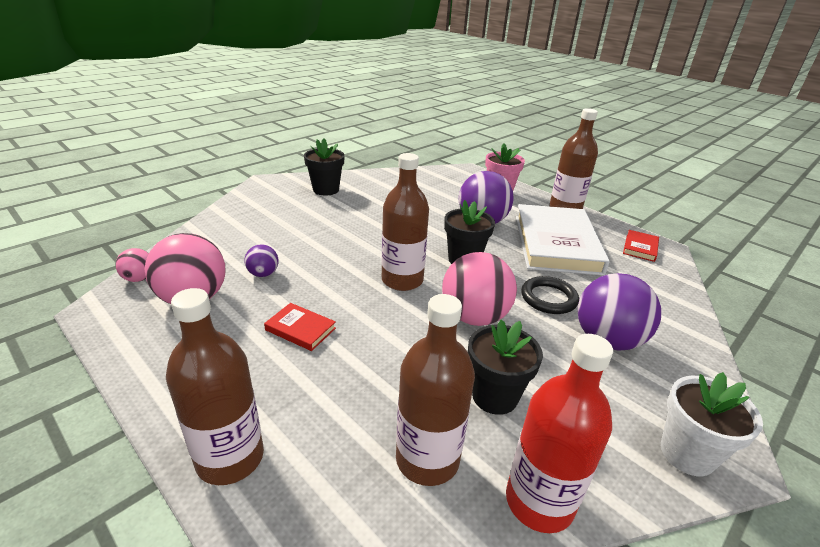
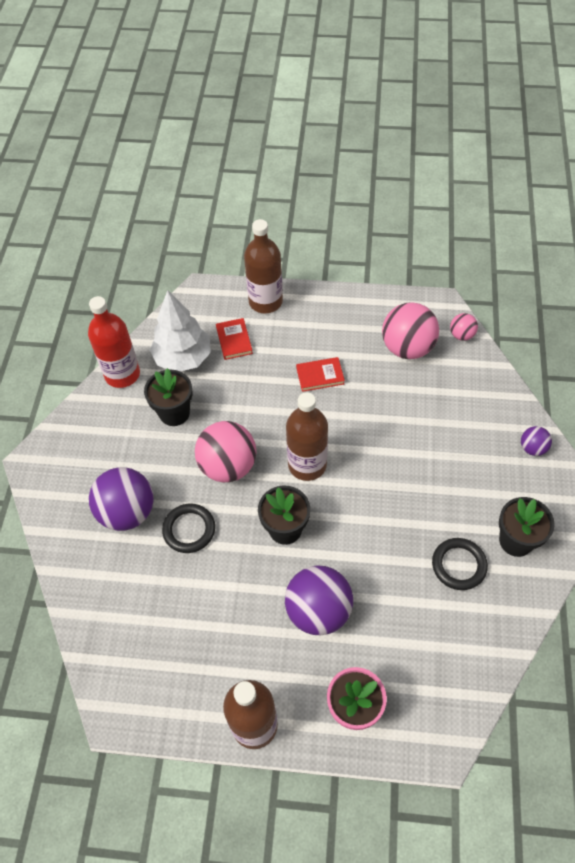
camera: 145 degrees right, 25 degrees up
(263, 274) = (401, 396): purple ball -> purple ball (532, 448)
(372, 198) = (459, 565): none -> black ring
(427, 459) = (183, 358): brown bottle -> white tree
(556, 244) = (224, 628): white book -> none
(640, 248) = (140, 694): red book -> red book (234, 340)
(687, 453) = (58, 449): white flower pot -> none

